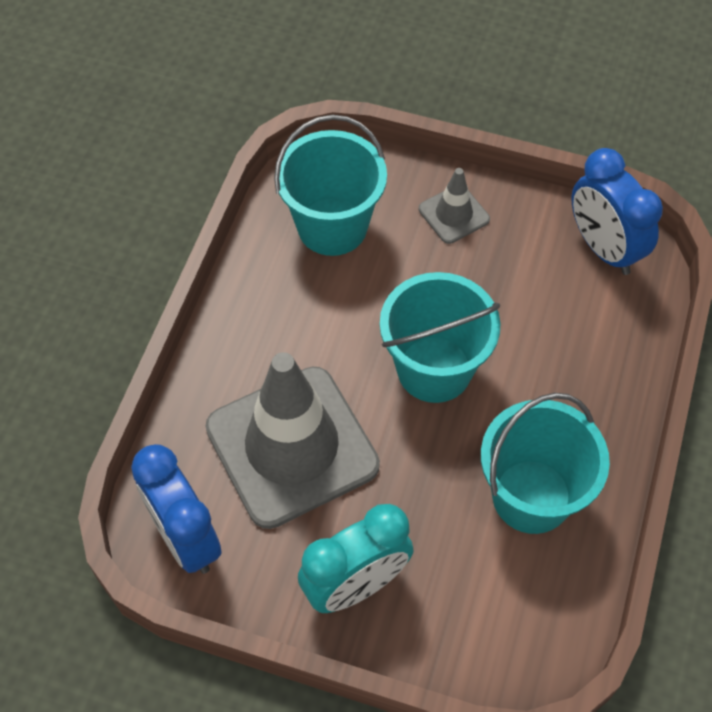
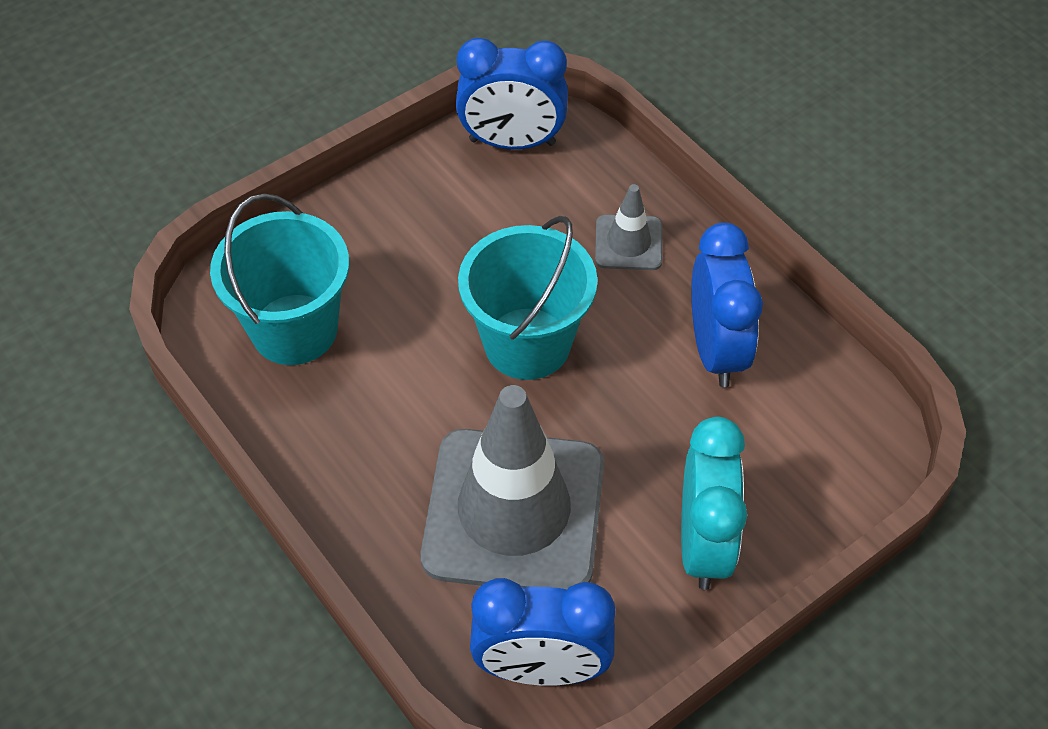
camera: 55 degrees left, 5 degrees down
(454, 214) = (373, 226): grey traffic cone -> grey traffic cone (628, 243)
(531, 496) = (716, 350): turquoise bucket -> blue clock

